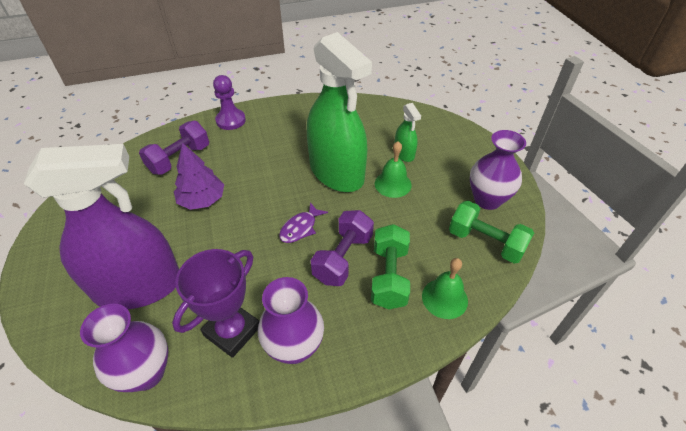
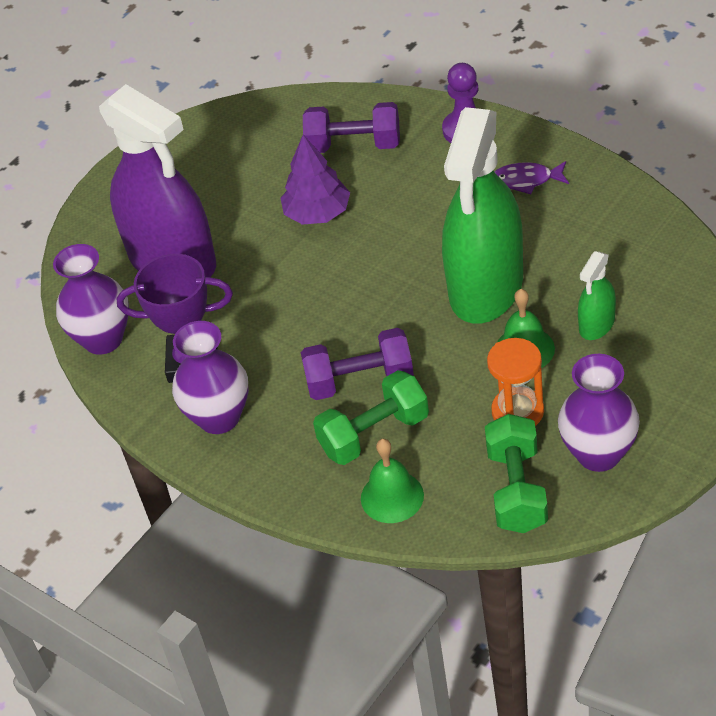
camera: 60 degrees right, 0 degrees up
(300, 228) = (364, 318): purple fish -> purple fish (526, 180)
(431, 210) = (517, 412): none -> orange hourglass

